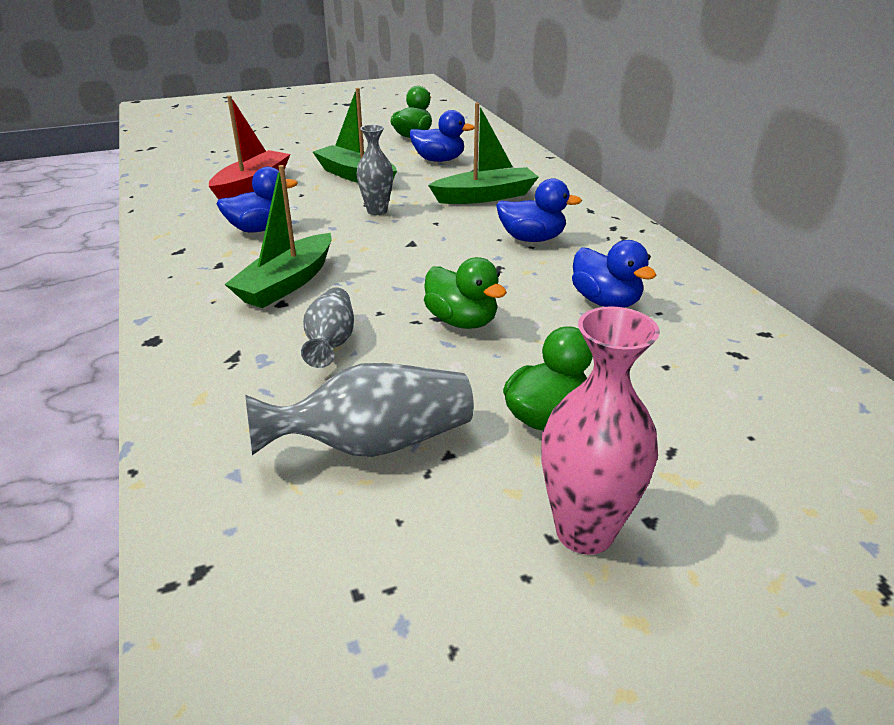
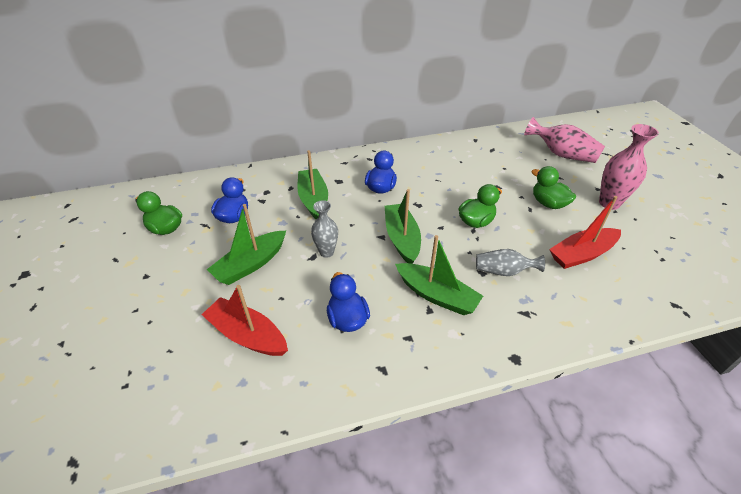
camera: 85 degrees left, 10 degrees up
(374, 443) = (581, 254): grey vase -> red boat
(408, 257) = (402, 239): none -> green boat
(605, 301) = (452, 174): blue duck -> none
(799, 472) = (562, 154): none -> pink vase

